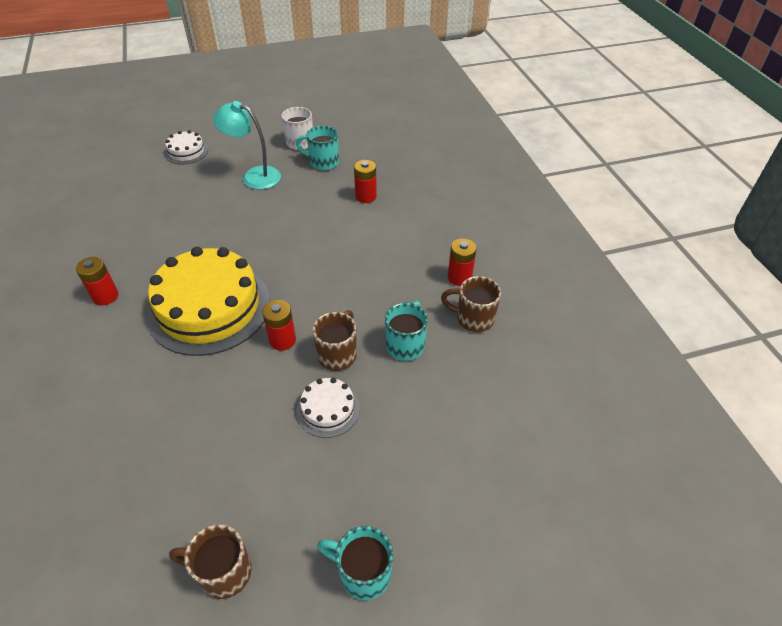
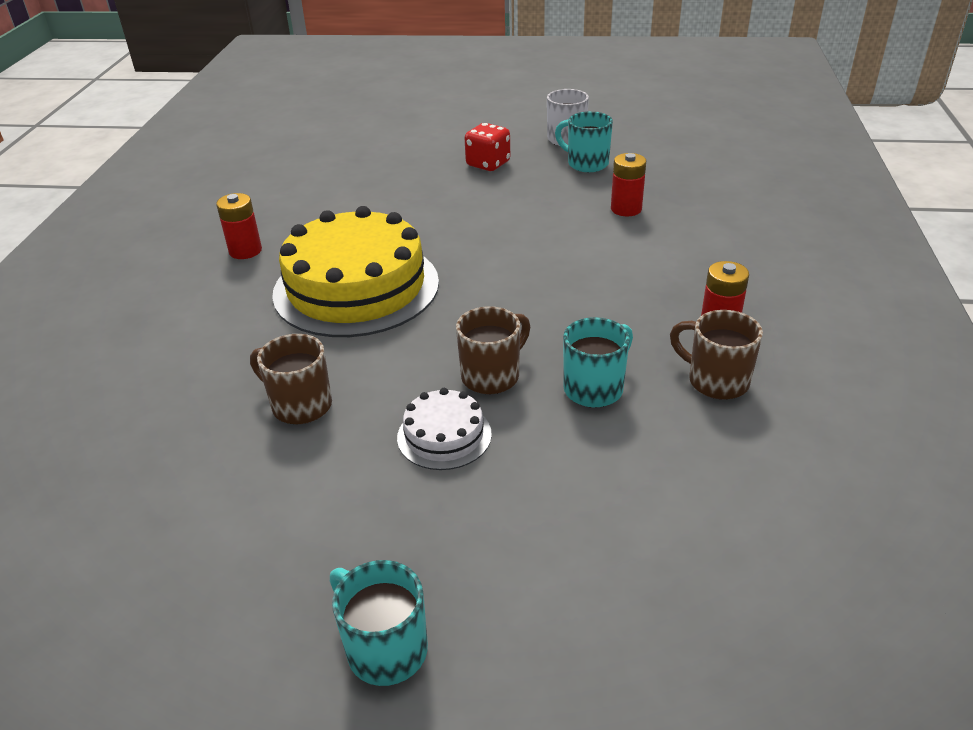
camera: 25 degrees right, 10 degrees down
(186, 152) = (419, 128): white cake -> none
(223, 572) = (206, 581): brown mug -> brown mug (299, 405)
(254, 176) = (488, 164): turquoise lamp -> red dice
(282, 340) = (427, 342): red battery -> none

